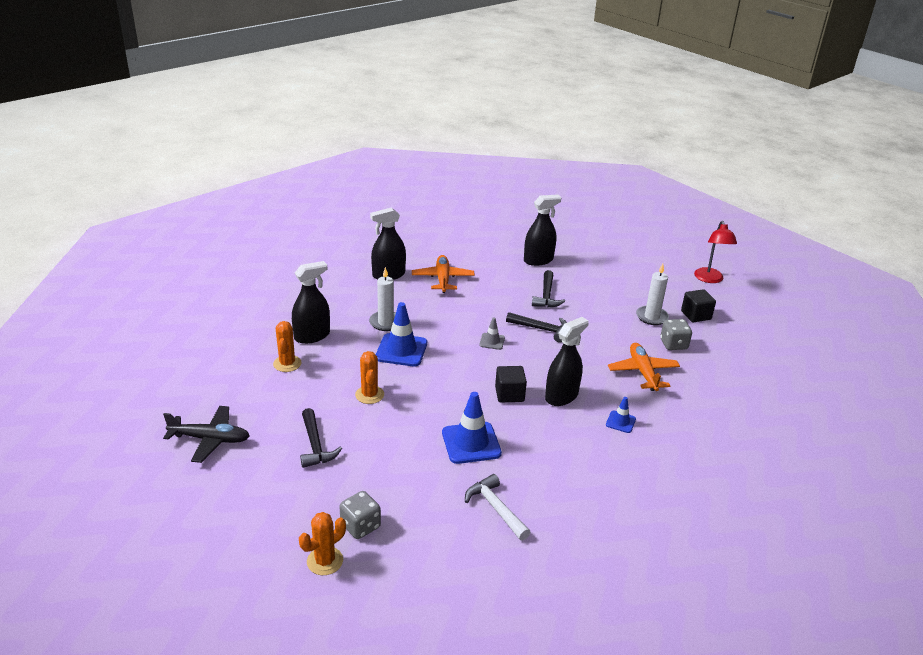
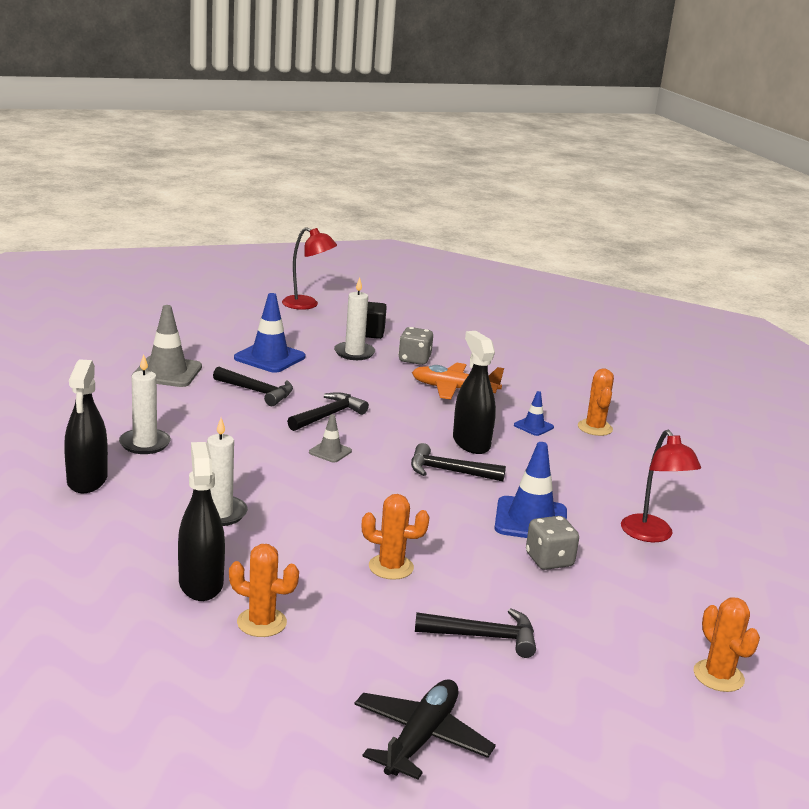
camera: 70 degrees left, 10 degrees down
(360, 526) = (660, 634): grey dice -> grey dice (549, 560)
(401, 350) = (301, 518): blue traffic cone -> blue traffic cone (269, 358)
(442, 279) = (145, 444): orange plane -> white candle
(495, 508) = (651, 535): white hammer -> red lamp
(509, 394) = (449, 471): black cube -> black hammer
(538, 260) = (167, 372): black spray bottle -> grey traffic cone
(652, 455) = (595, 428): none -> orange cactus

